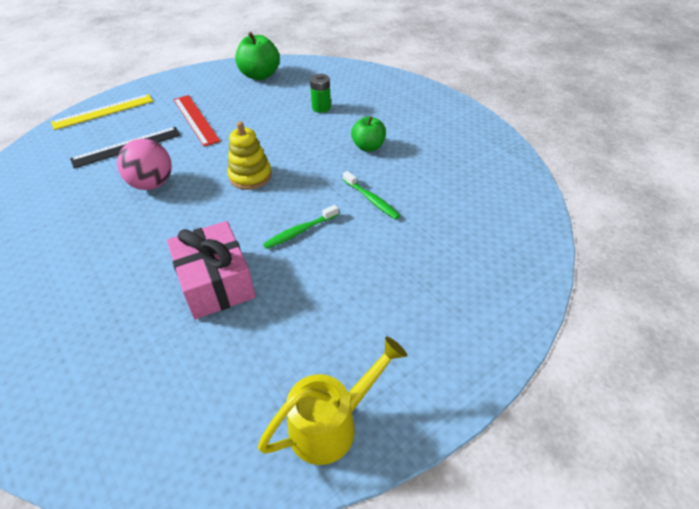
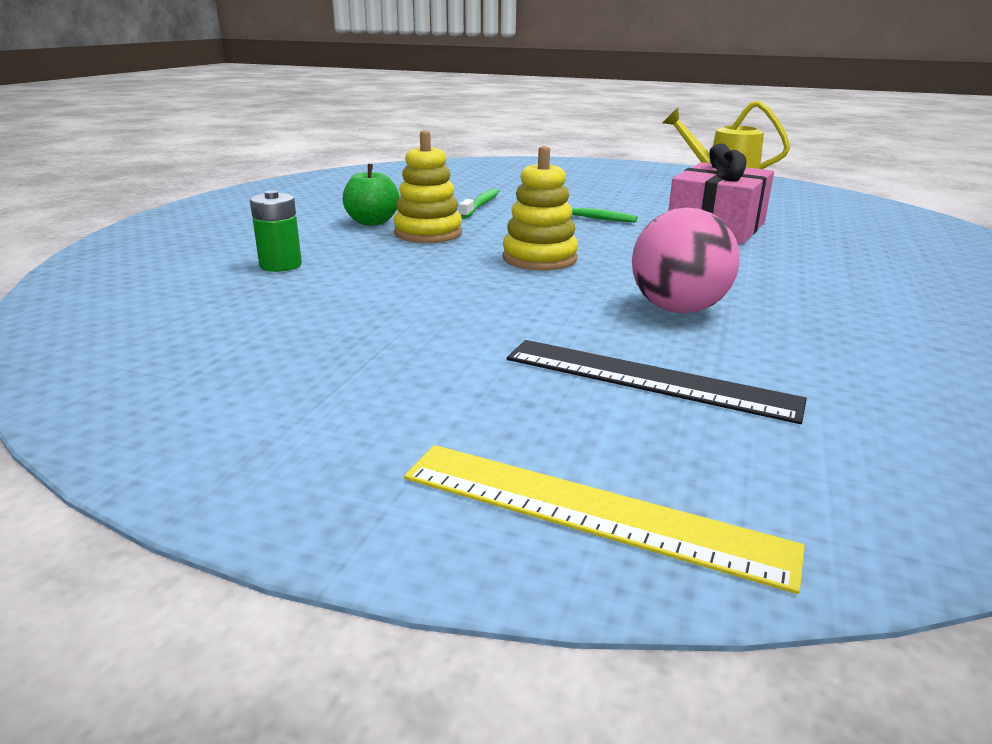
camera: 125 degrees left, 20 degrees down
(196, 119) = (449, 351): red ruler -> none
(260, 75) = (155, 355): green apple -> none
(328, 158) = (428, 233): none -> yellow stacking toy

